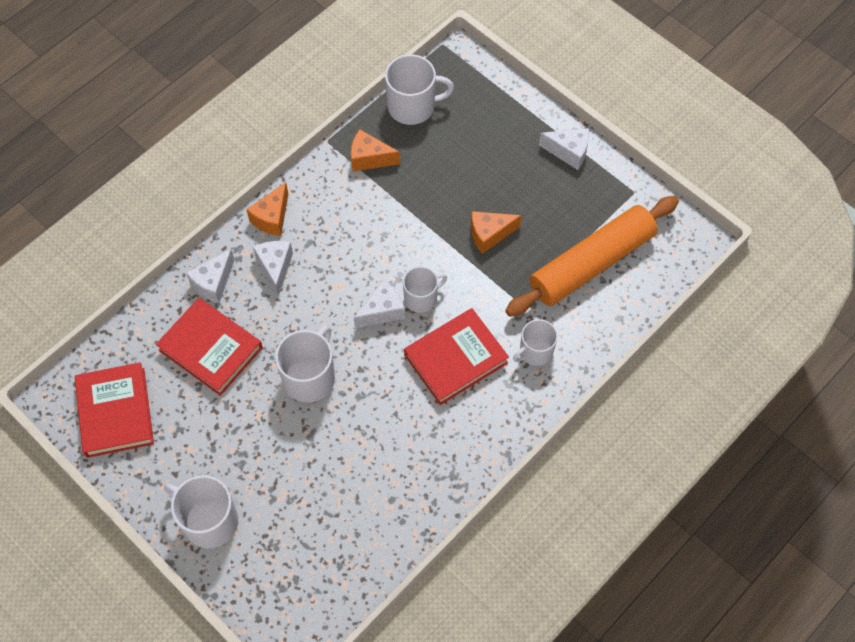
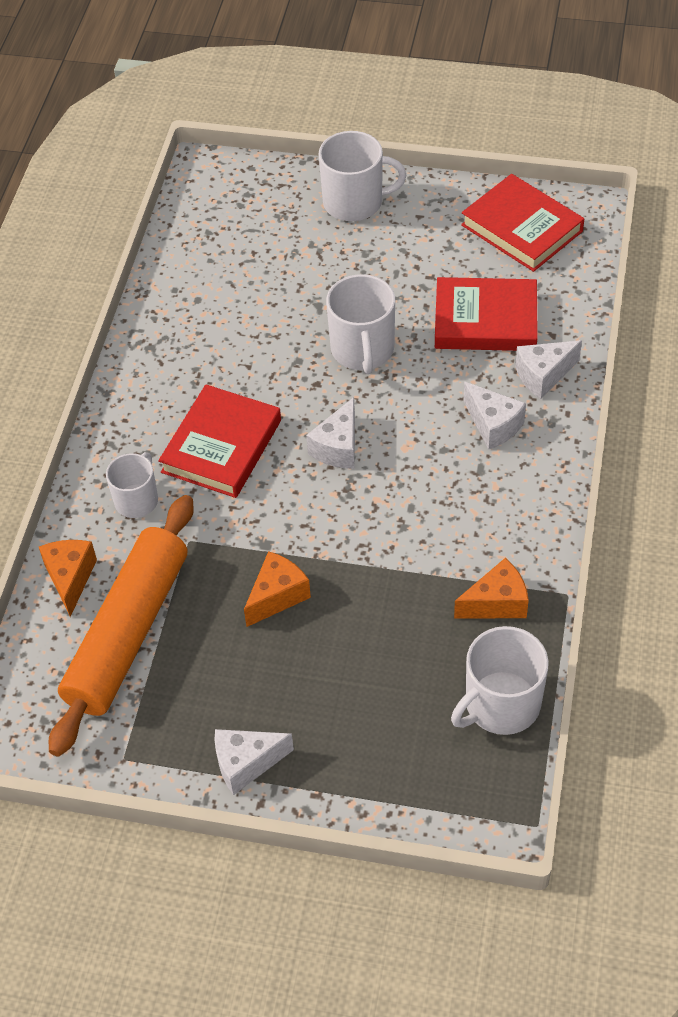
camera: 150 degrees right, 10 degrees down
(213, 283) = (543, 375): white cheese -> white cheese turned 120 degrees counterclockwise
(272, 218) = (546, 471): orange cheese -> orange cheese (70, 578)
(421, 298) = (305, 484): white mug -> none

